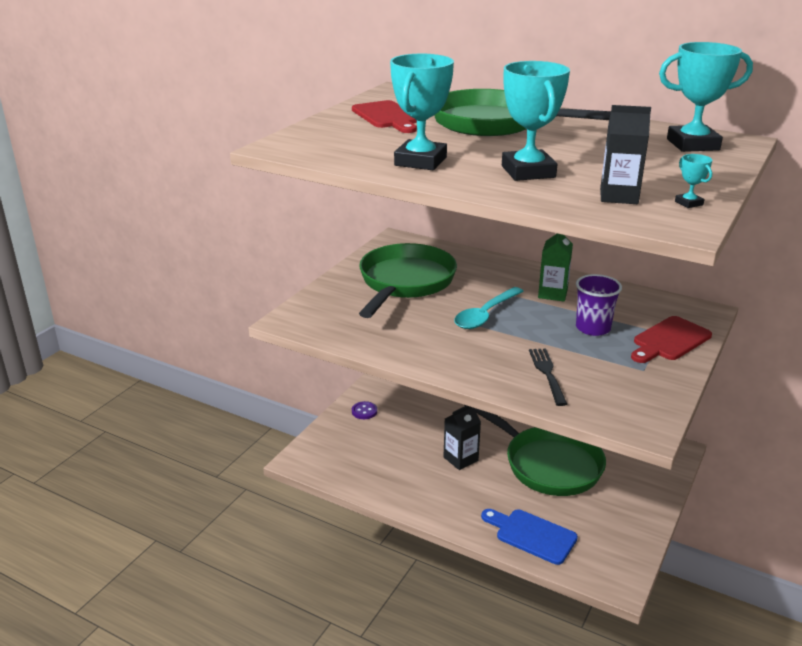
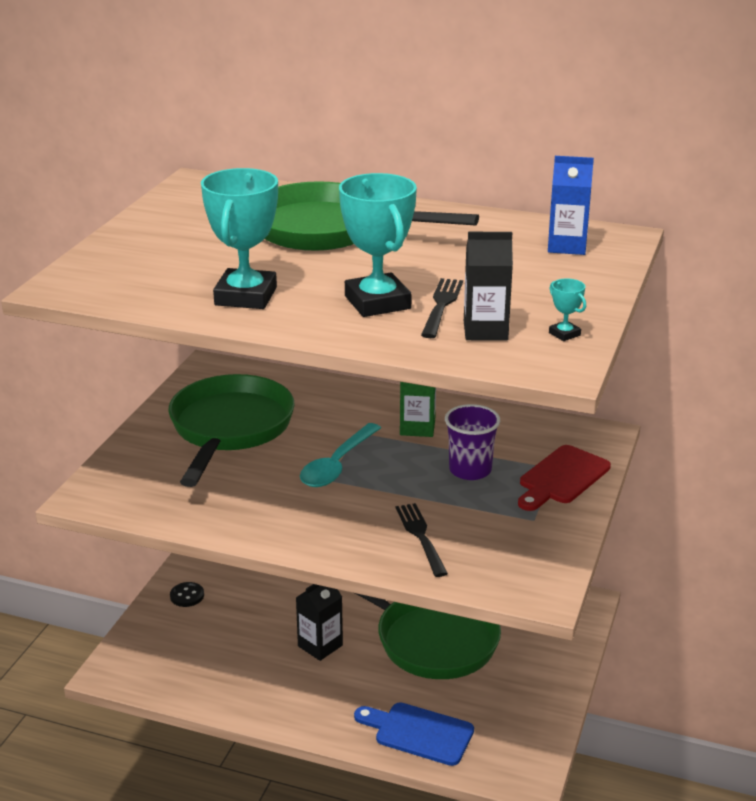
camera: 10 degrees left, 0 degrees up
(364, 411) = (187, 596): purple button -> black button
(387, 117) = (191, 228): red cutting board -> none
(582, 177) = (441, 306): none -> black fork
(692, 144) = (567, 246): turquoise trophy -> blue carton

